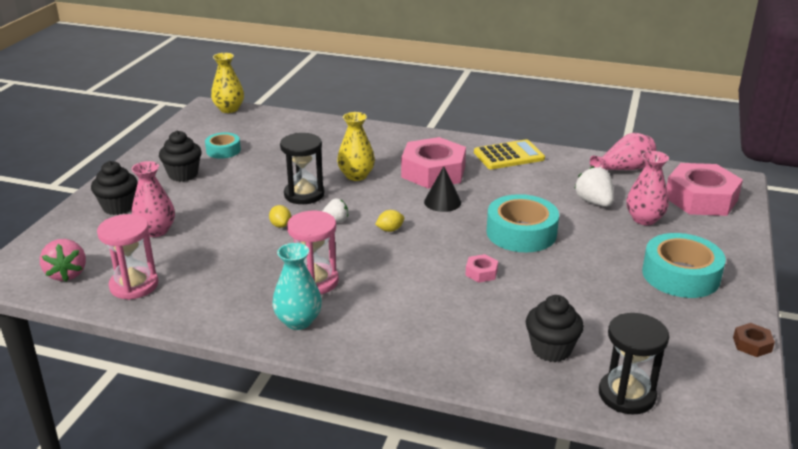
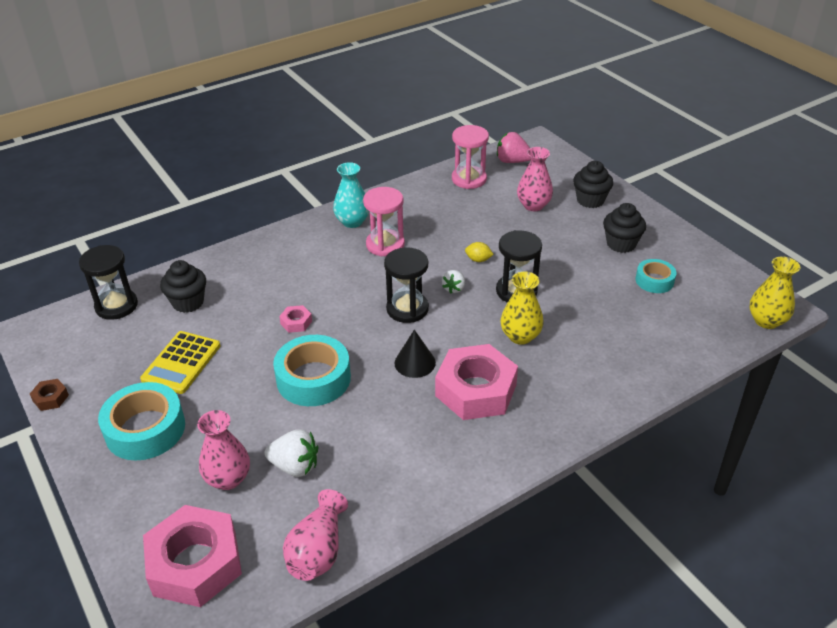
camera: 130 degrees right, 10 degrees up
(390, 230) = (407, 309): yellow lemon -> black hourglass
(509, 156) = (450, 471): yellow calculator -> yellow calculator (181, 363)

